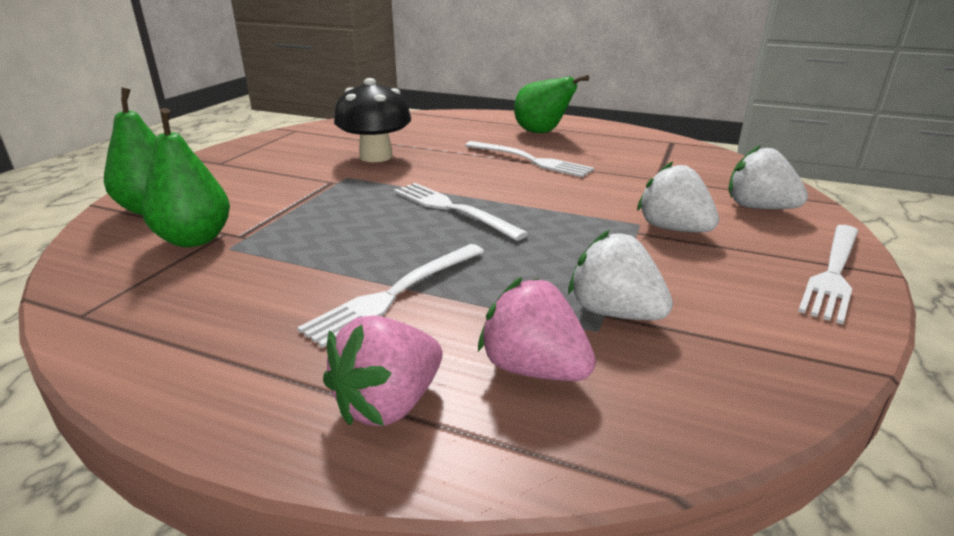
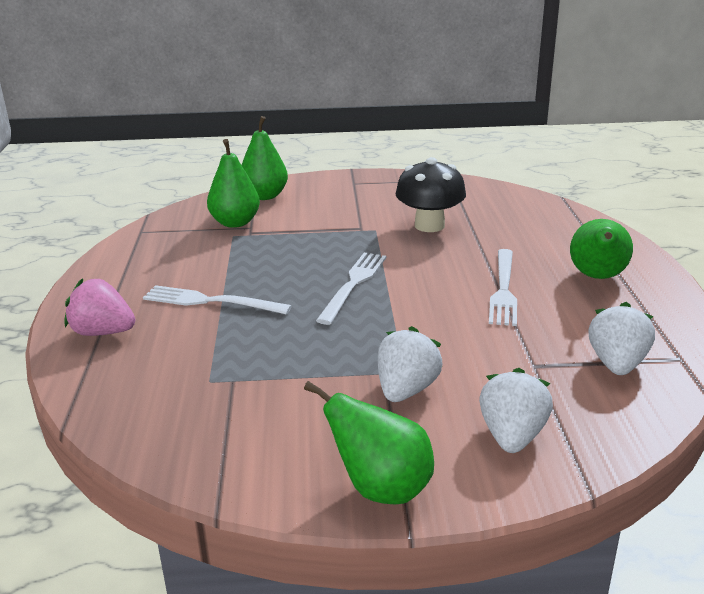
camera: 65 degrees right, 0 degrees up
(534, 369) = (153, 366): pink strawberry -> none
(614, 312) = (235, 383): white strawberry -> white strawberry (617, 364)
(833, 273) = (380, 488): white fork -> green pear

